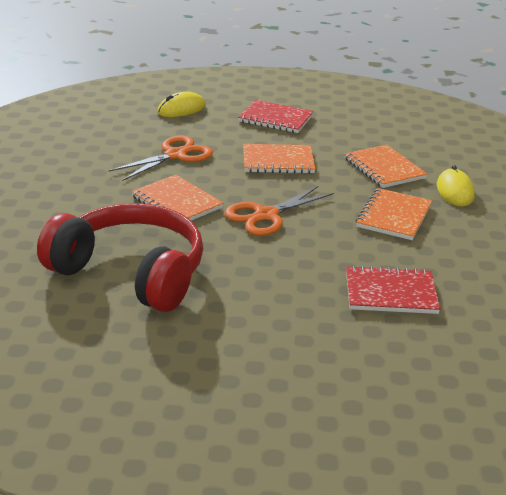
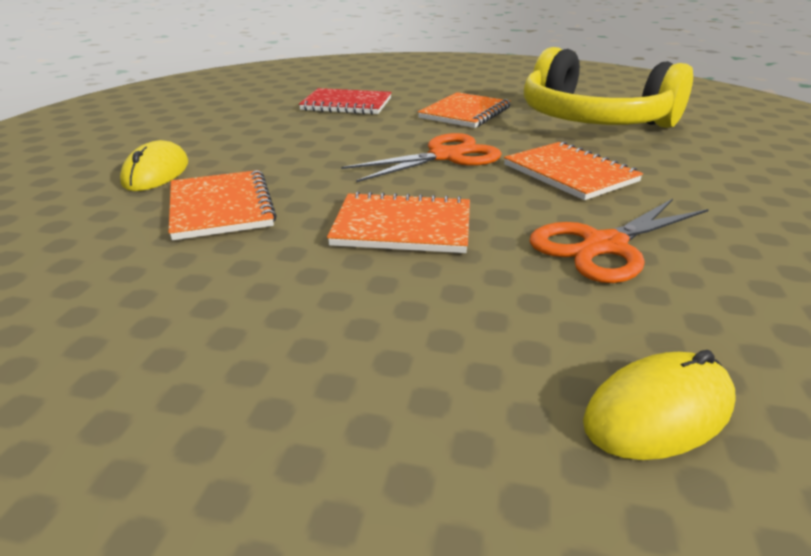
camera: 170 degrees left, 0 degrees up
(131, 273) = (592, 121): red headphones -> yellow headphones
(275, 119) = (362, 348): red notebook -> none
(394, 216) = (280, 150): orange notebook -> orange notebook (465, 113)

